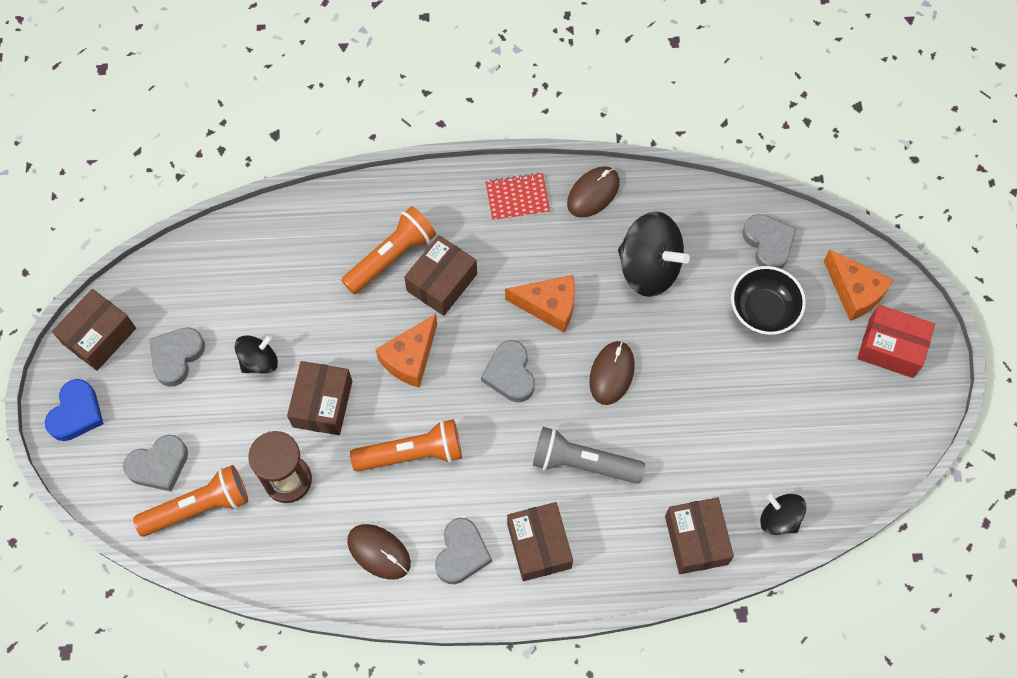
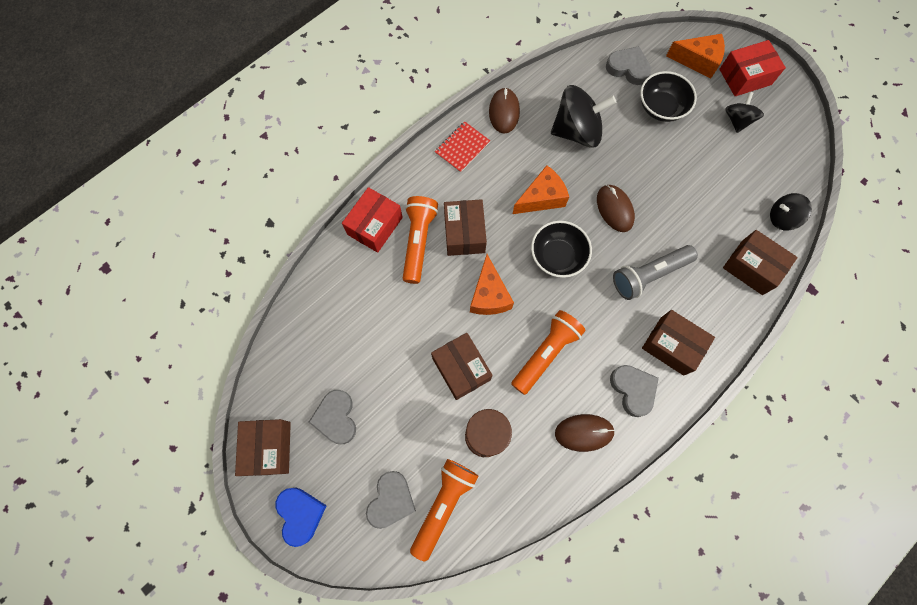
camera: 40 degrees left, 5 degrees up
(259, 361) = (394, 375): black spinning top -> black spinning top (737, 120)
(365, 210) = (375, 226): none -> red box
(510, 374) = (557, 256): grey heart -> black bowl

